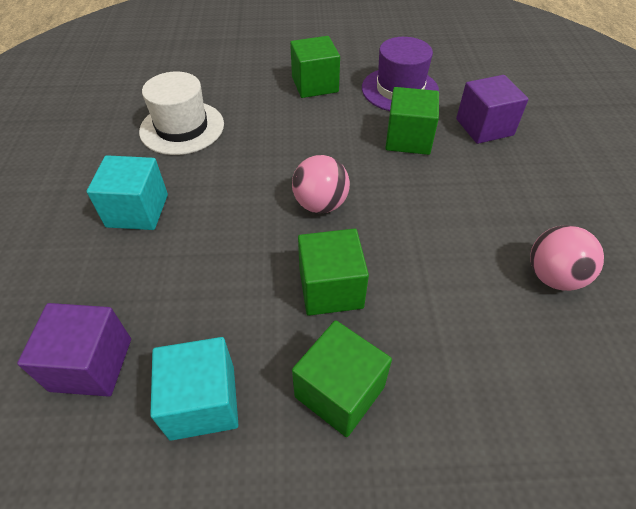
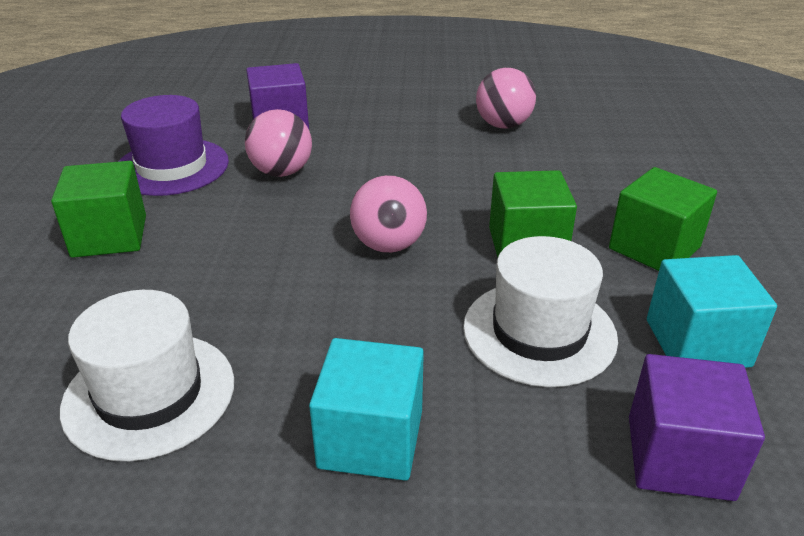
camera: 85 degrees left, 15 degrees down
(221, 292) = (539, 332): none -> white hat
(408, 139) = (281, 172): green cube -> pink ball

